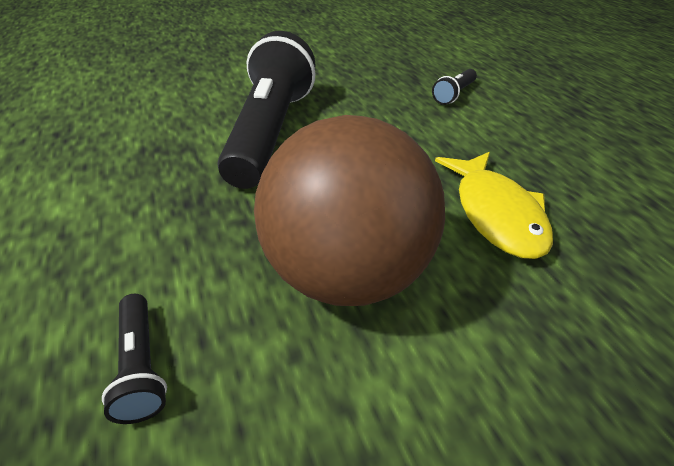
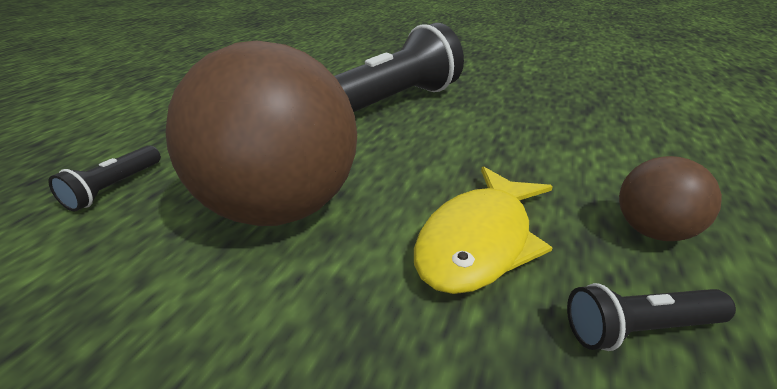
camera: 45 degrees right, 10 degrees down
(454, 94) = (612, 134): black flashlight -> black flashlight (639, 329)
(552, 156) = (652, 231): none -> brown ball

